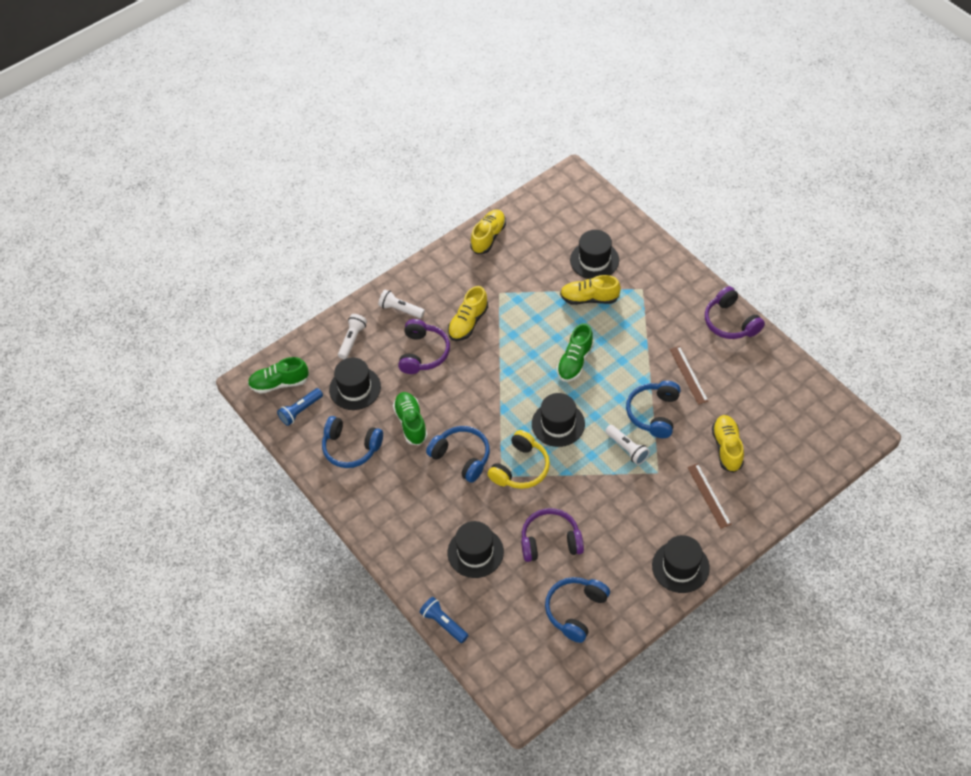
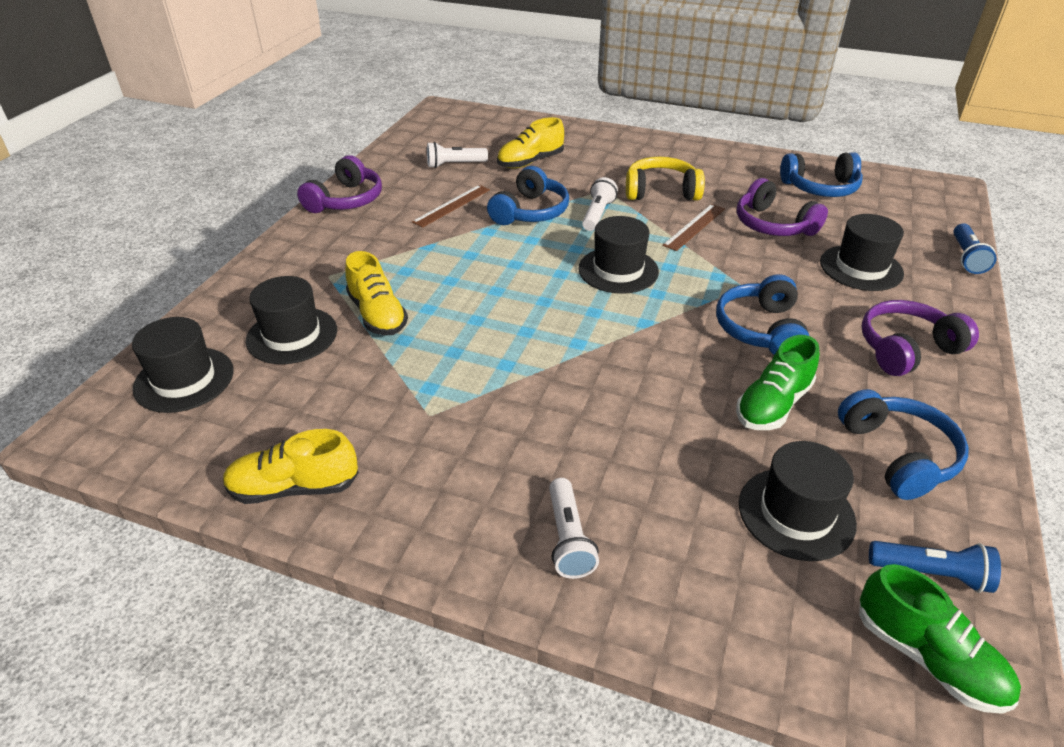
camera: 125 degrees left, 15 degrees down
(352, 340) = (705, 581): white flashlight -> white flashlight (454, 164)
(423, 353) = (635, 454): purple headphones -> purple headphones (906, 348)
(468, 322) = (523, 425): yellow shoe -> none
(521, 468) = (714, 276): yellow headphones -> yellow headphones (661, 191)
(575, 361) = (505, 290): green shoe -> none
(653, 413) = (530, 212): blue headphones -> blue headphones turned 45 degrees counterclockwise
(680, 567) = (694, 152): black hat -> black hat (184, 379)
(709, 495) = (599, 157): brown ruler -> brown ruler (694, 227)

